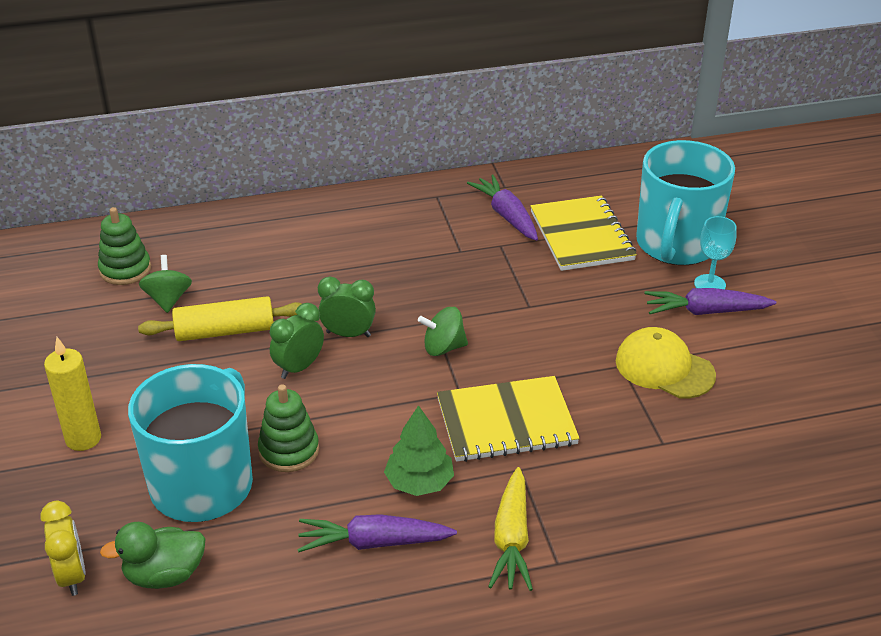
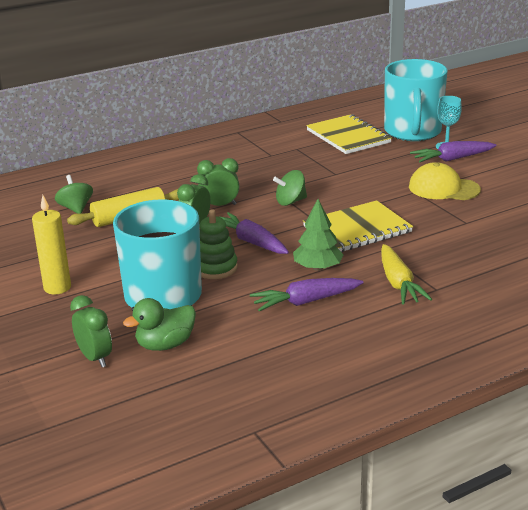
camera: 15 degrees left, 10 degrees down
(72, 575) = (95, 358): yellow clock -> green clock
(125, 269) = (33, 198): green stacking toy -> none
(507, 216) = (291, 134): purple carrot -> purple carrot (251, 242)

